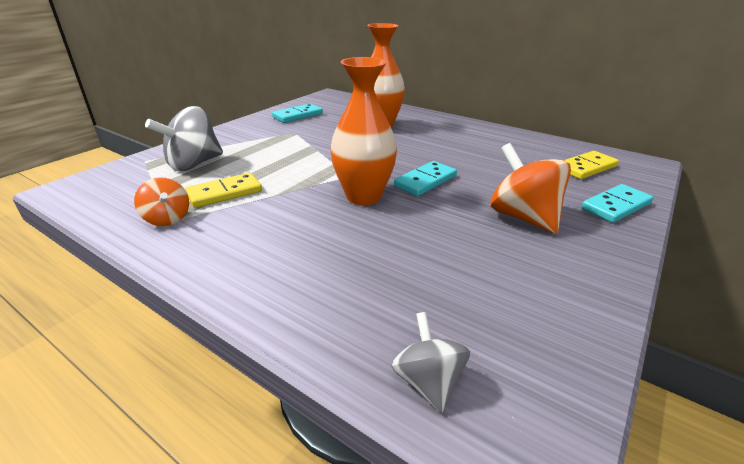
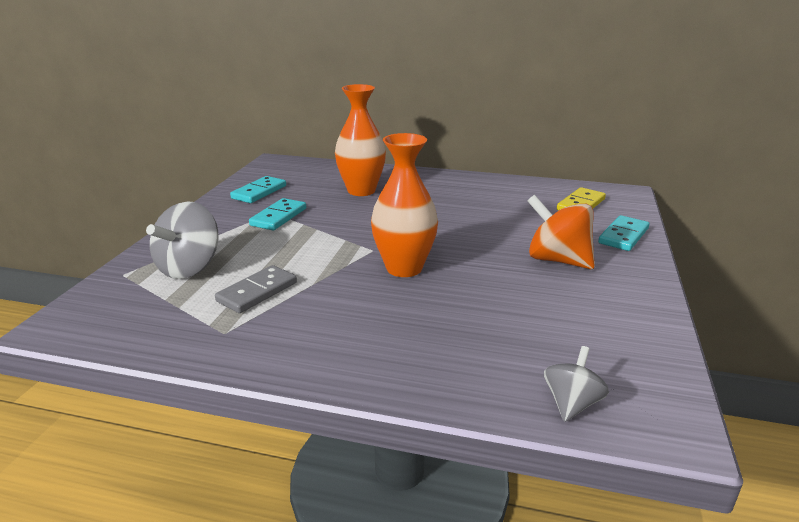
camera: 20 degrees left, 5 degrees down
(167, 219) = (219, 330): orange spinning top -> none
(224, 193) = (257, 292): yellow domino -> grey domino
(425, 181) = (450, 242): turquoise domino -> turquoise domino (278, 217)
(428, 381) = (571, 403): grey spinning top -> grey spinning top turned 60 degrees clockwise

